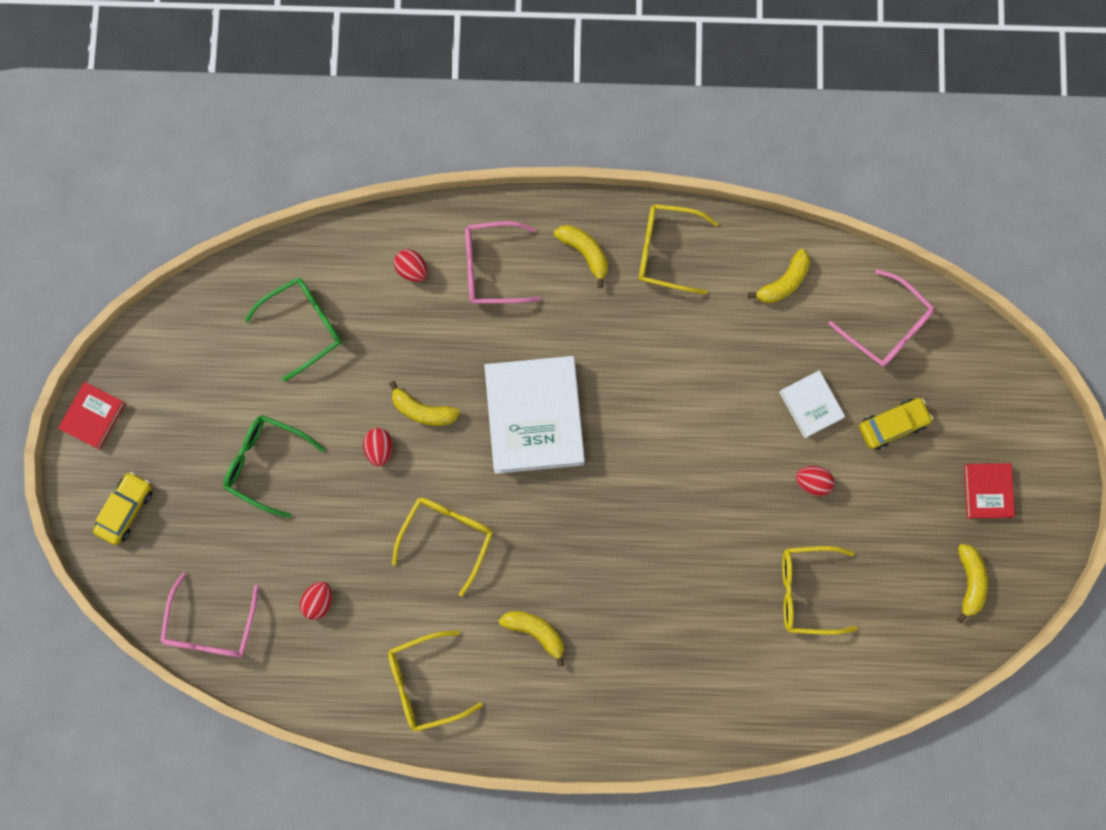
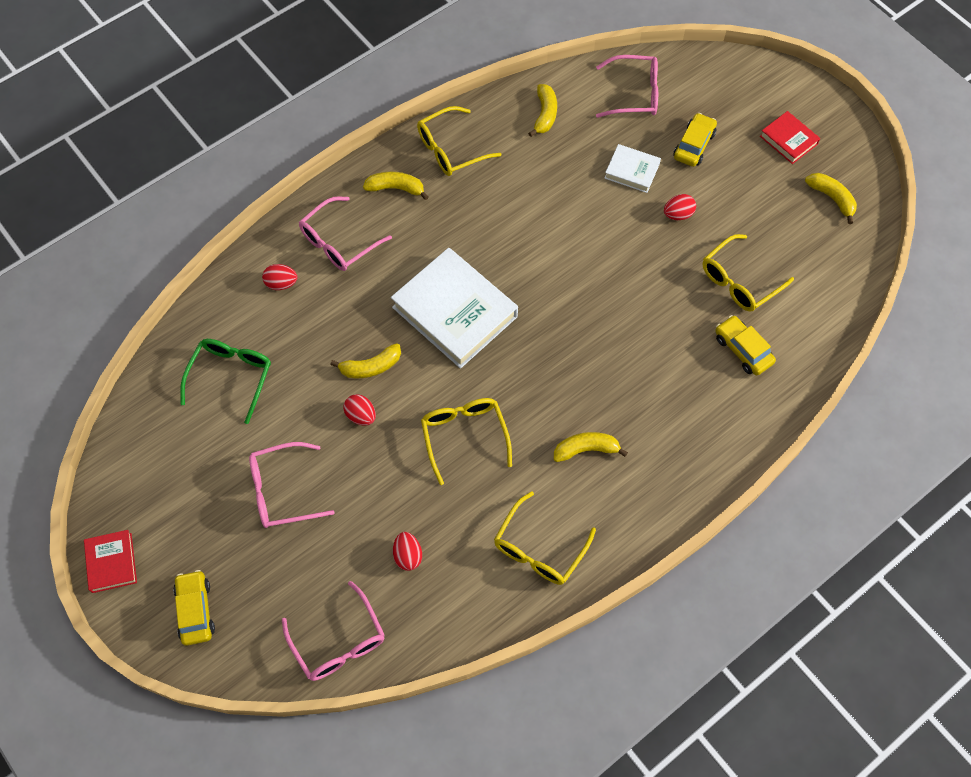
camera: 40 degrees left, 15 degrees down
(266, 463) = (282, 491): green glasses -> pink glasses
(749, 656) = (742, 350): none -> yellow car

